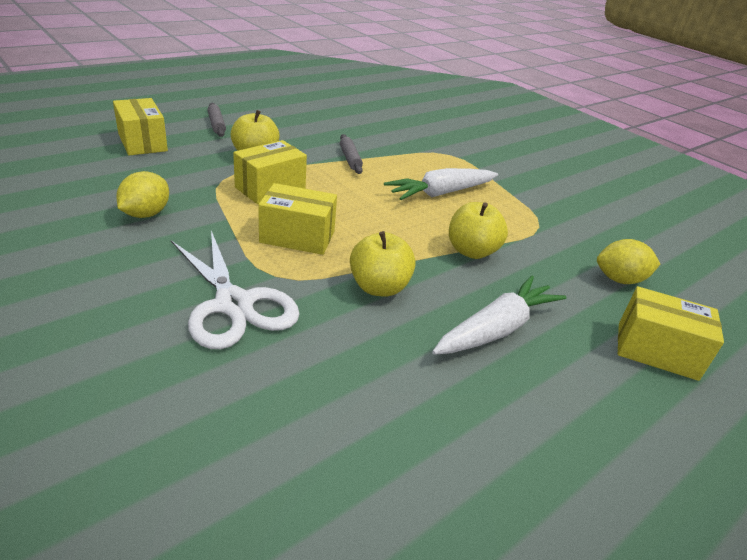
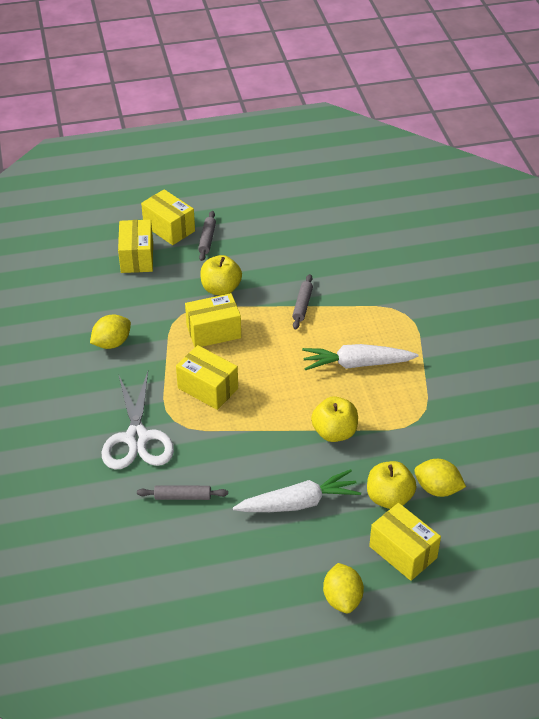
camera: 30 degrees right, 10 degrees up
(169, 120) = (169, 228): none -> yellow box
(344, 360) = (182, 497): none -> grey rolling pin
(379, 287) = (239, 448): yellow apple -> yellow apple (389, 498)
(654, 430) = (342, 599): none -> yellow lemon

